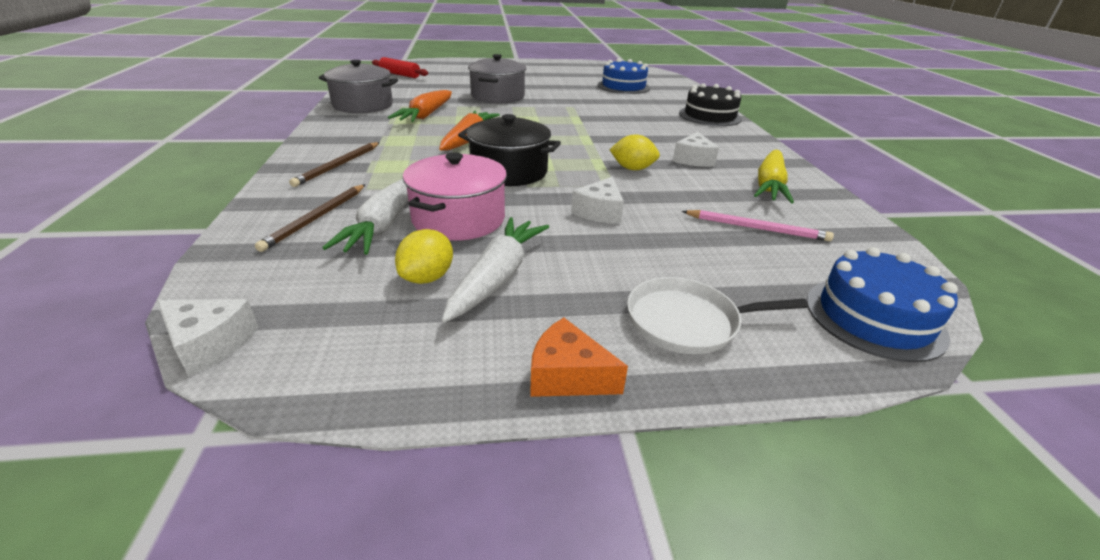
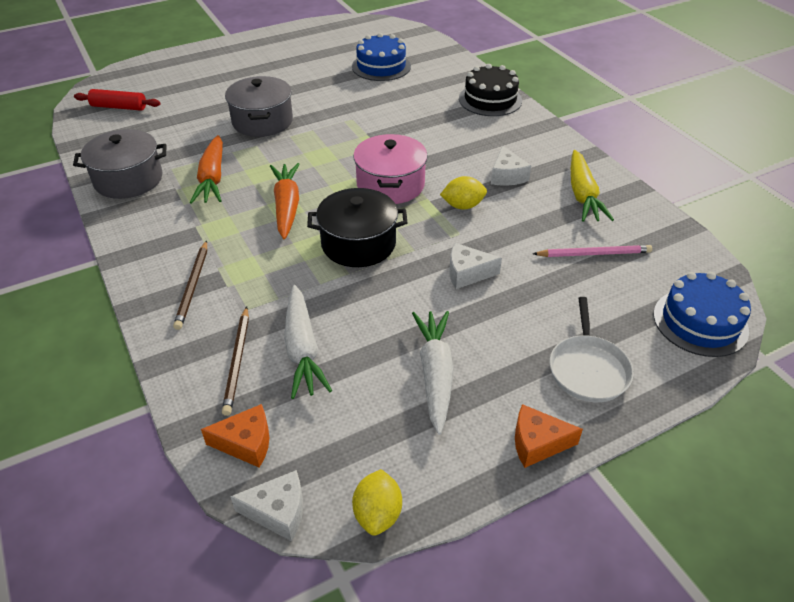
camera: 20 degrees left, 10 degrees up
(251, 277) = (246, 443): none -> orange cheese
(427, 277) = (384, 393): yellow lemon -> yellow lemon (377, 514)
(458, 219) = (359, 320): pink pot -> pink pot (390, 185)
(599, 212) = (467, 273): white cheese -> white cheese turned 90 degrees clockwise
(687, 321) = (588, 369): white pan -> white pan turned 60 degrees counterclockwise

